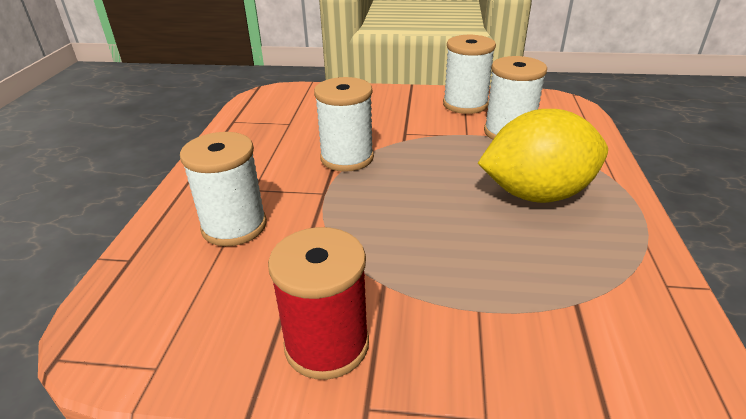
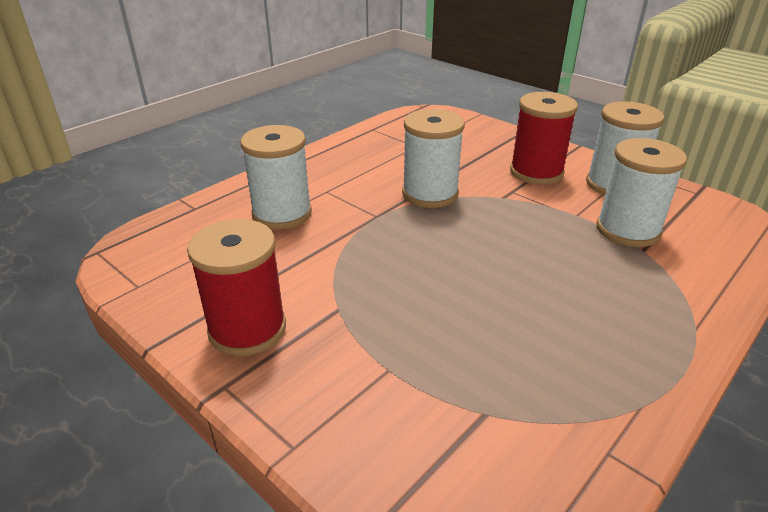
camera: 35 degrees right, 0 degrees up
(405, 113) = (536, 172): none -> red spool
(536, 194) = (577, 301): yellow lemon -> none

